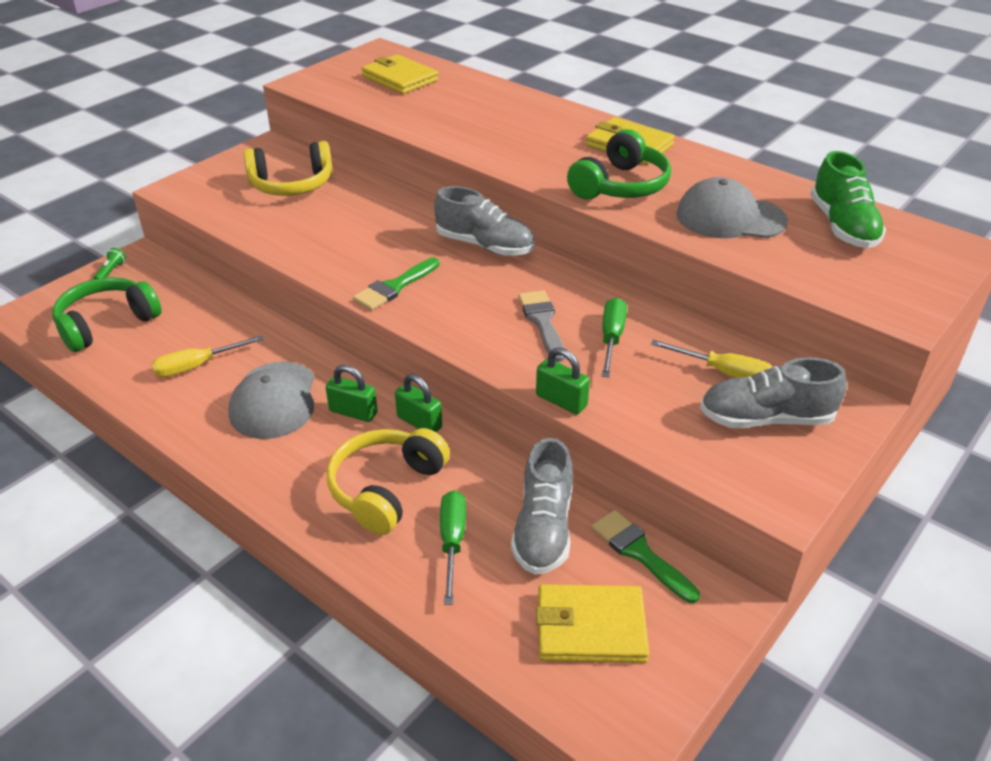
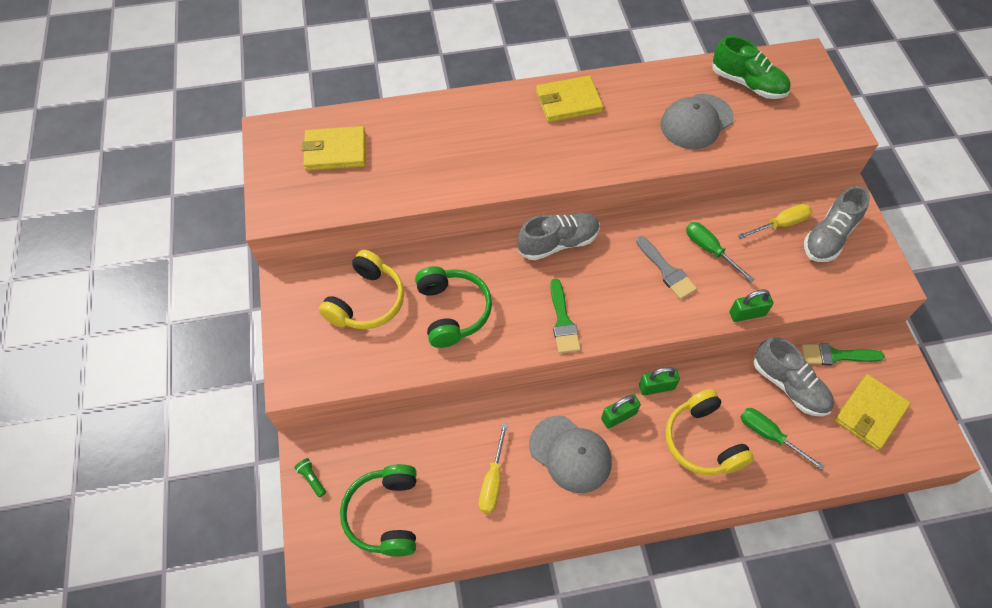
camera: 50 degrees left, 20 degrees up
(542, 322) = (666, 271): grey brush -> grey brush turned 150 degrees counterclockwise
(620, 186) = (614, 142): green headphones -> green headphones (452, 311)

